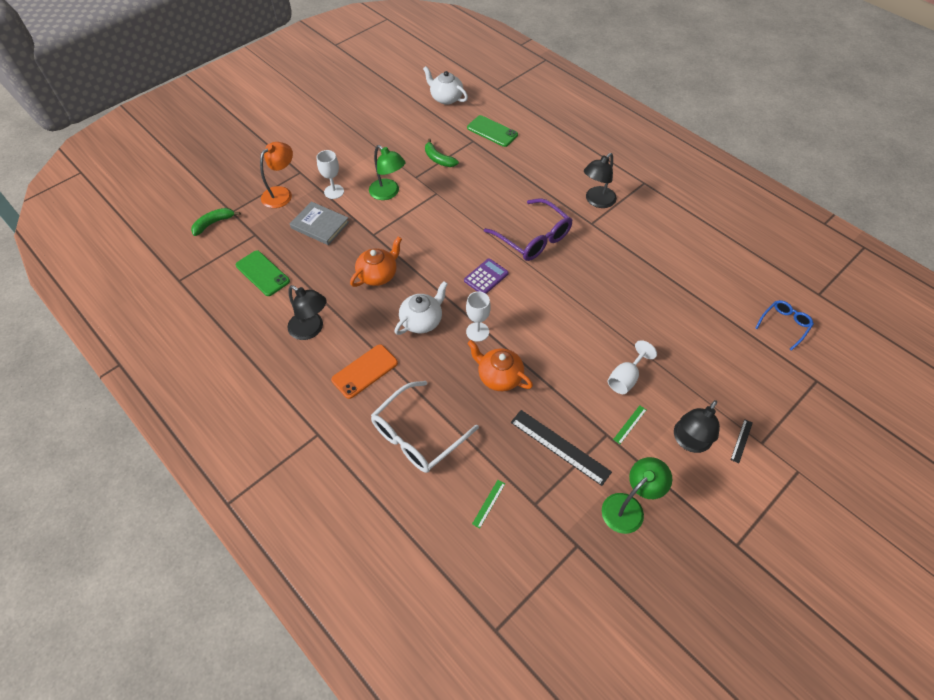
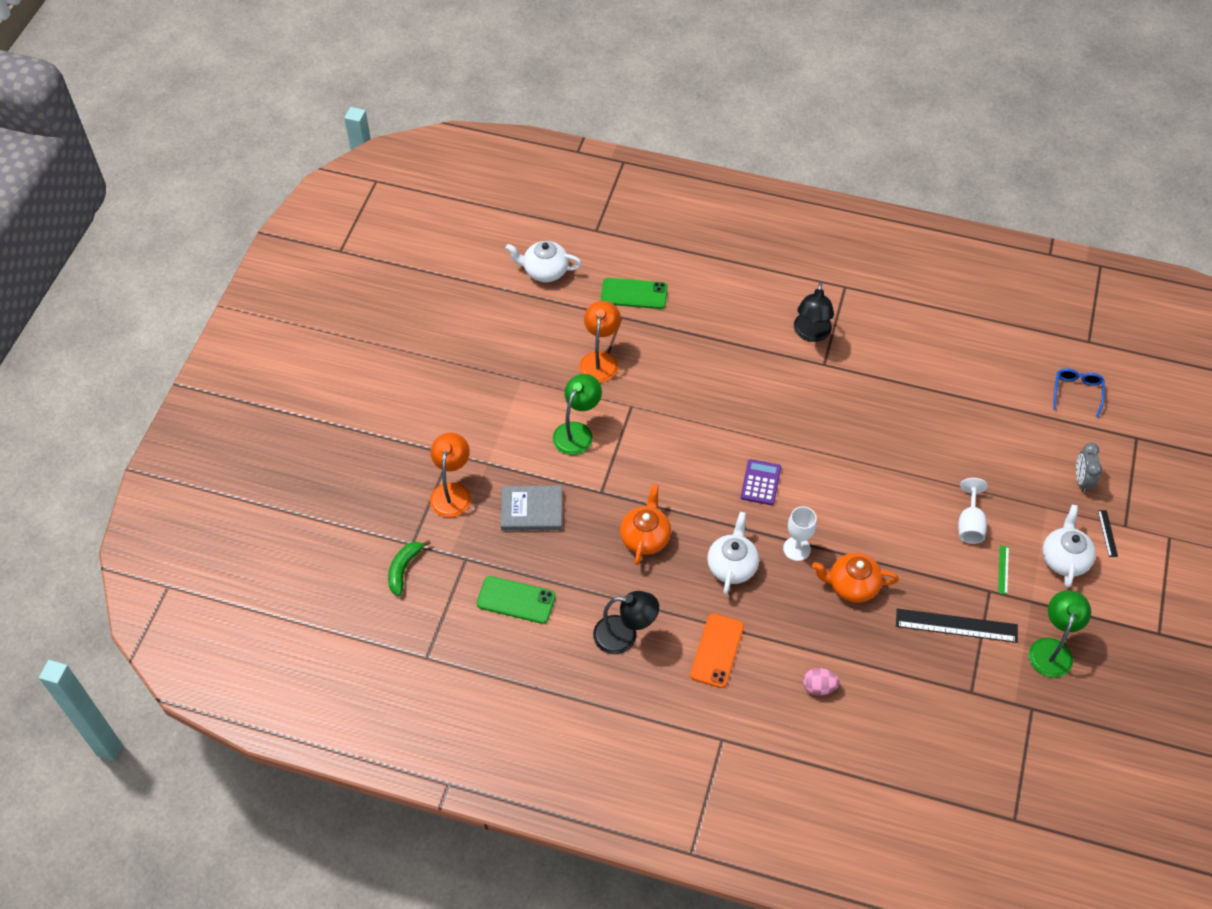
camera: 30 degrees left, 0 degrees up
(334, 191) = (512, 460): white goblet -> none
(388, 193) = (577, 432): green lamp -> green lamp turned 75 degrees counterclockwise
(417, 435) = (819, 687): white glasses -> pink egg
(438, 159) = (600, 360): green banana -> orange lamp
(488, 503) = (931, 714): green ruler -> none
(533, 238) = (776, 412): purple glasses -> none
(689, 442) = (1064, 558): black lamp -> white teapot
(745, 390) = (1082, 480): none -> grey clock

